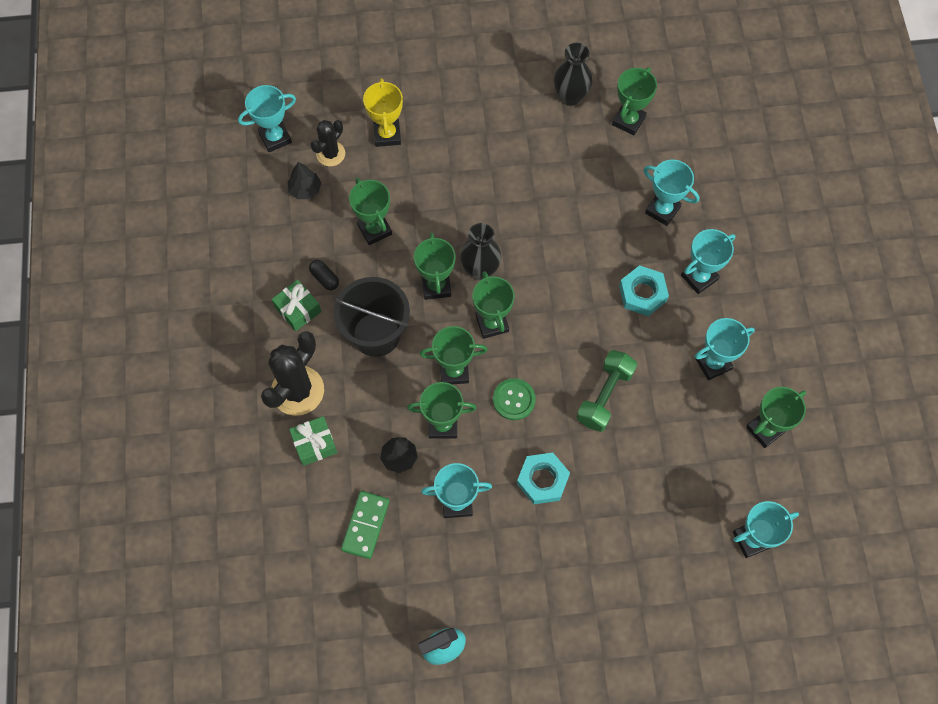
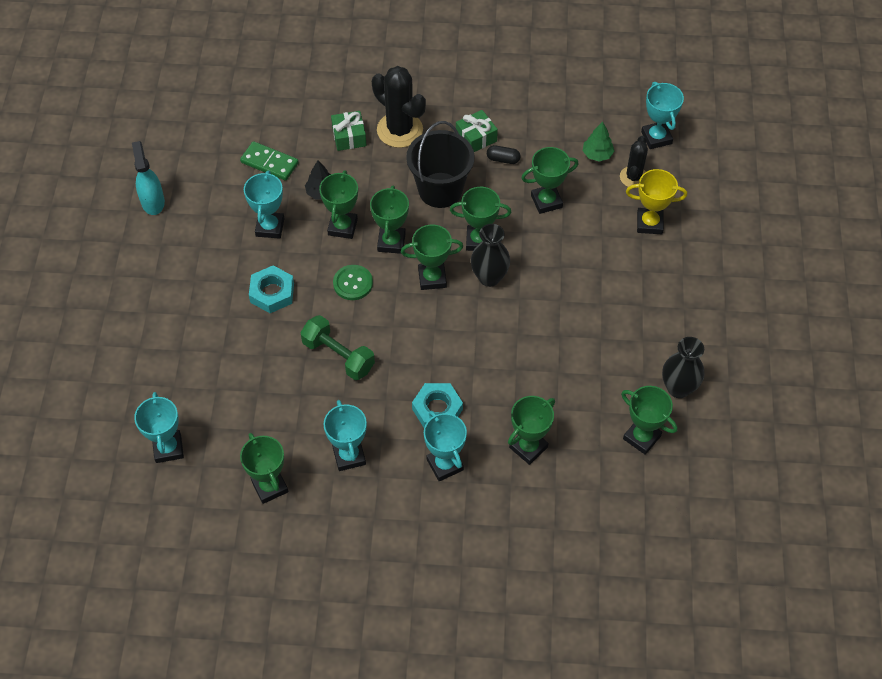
camera: 100 degrees right, 10 degrees down
(305, 189) = (597, 154): black tree -> green tree
(325, 278) = (503, 159): black capsule -> black capsule turned 45 degrees clockwise
(330, 154) = (633, 177): black cactus -> black cactus turned 60 degrees clockwise
(662, 210) = (528, 447): turquoise trophy -> green trophy

